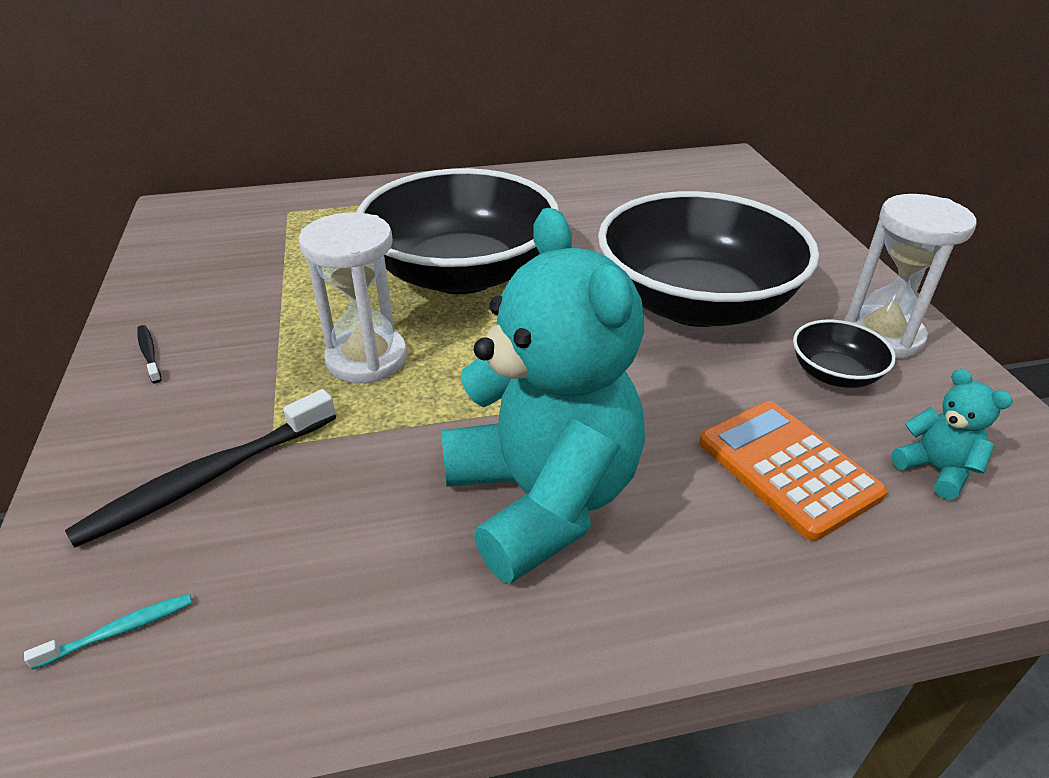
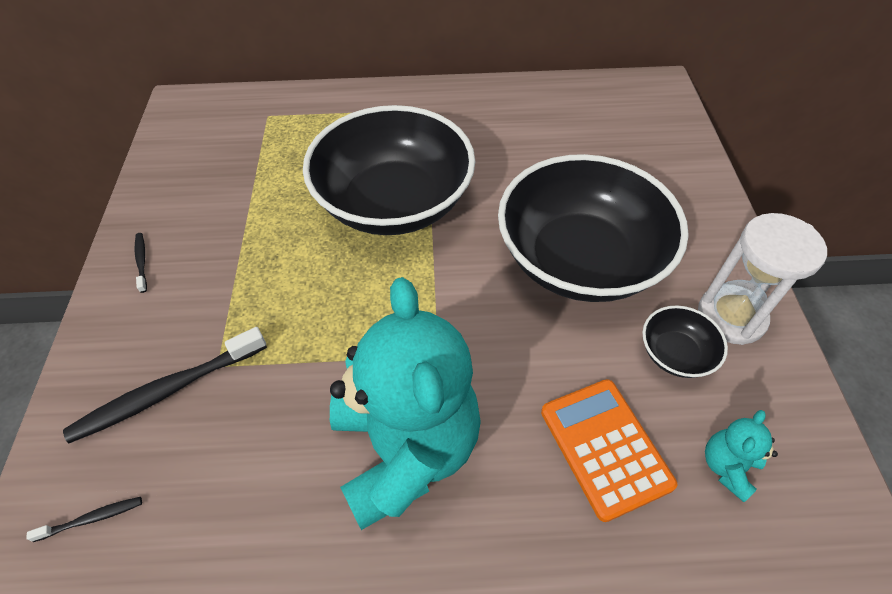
camera: 10 degrees right, 15 degrees up
(119, 630) = (92, 518): turquoise toothbrush -> black toothbrush
(366, 359) = (301, 287): white hourglass -> none
(935, 469) = (727, 467): turquoise teddy bear -> turquoise teddy bear turned 120 degrees counterclockwise

